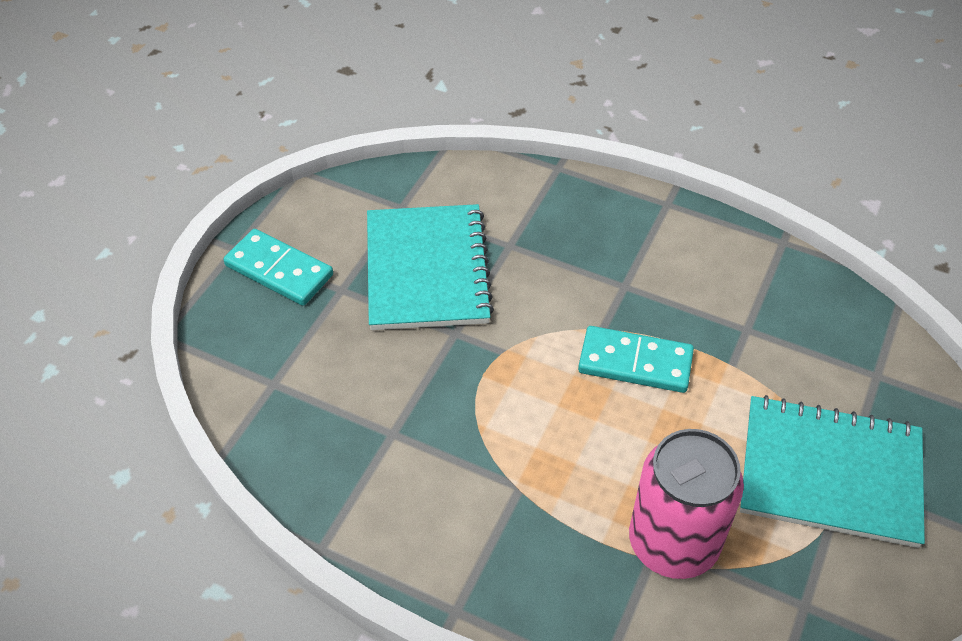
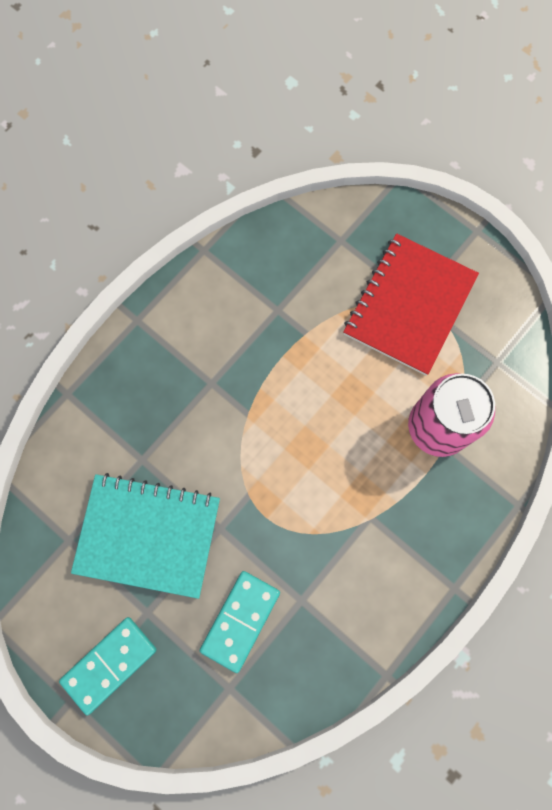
camera: 75 degrees left, 25 degrees up
(635, 363) = (286, 400): turquoise domino -> turquoise domino (240, 620)
(830, 473) = (409, 305): turquoise notebook -> red notebook

